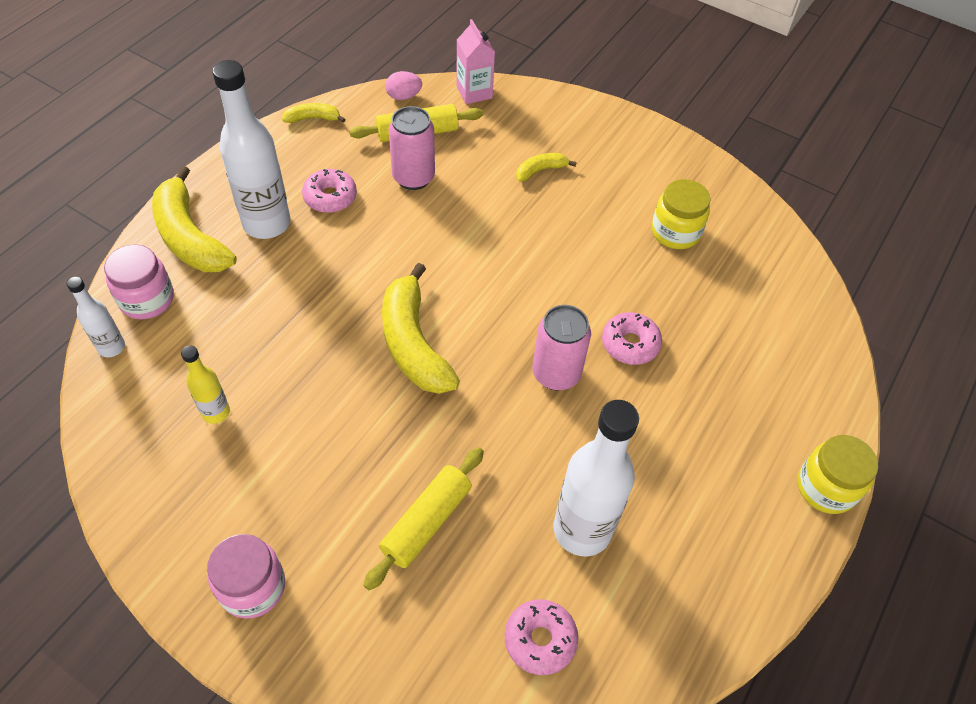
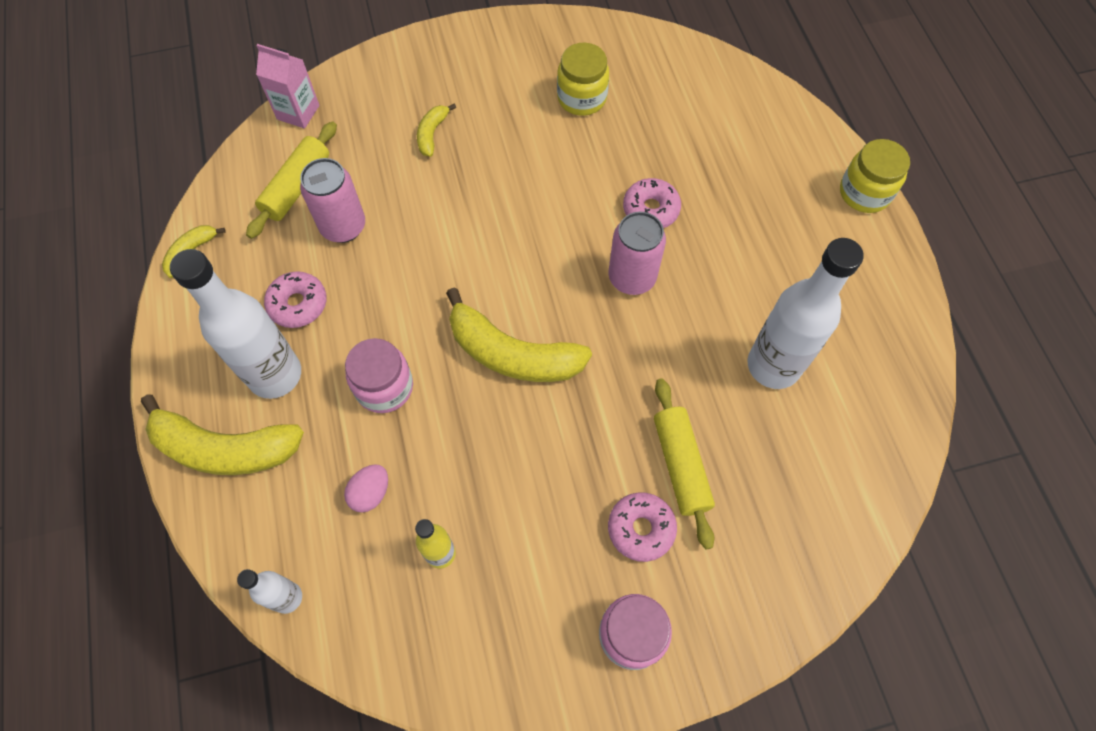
camera: 45 degrees left, 10 degrees up
(147, 299) = (261, 532): pink jar -> pink jar (384, 387)
(403, 96) = (244, 165): pink egg -> pink egg (370, 493)
(540, 640) = (833, 460): pink donut -> pink donut (641, 529)

